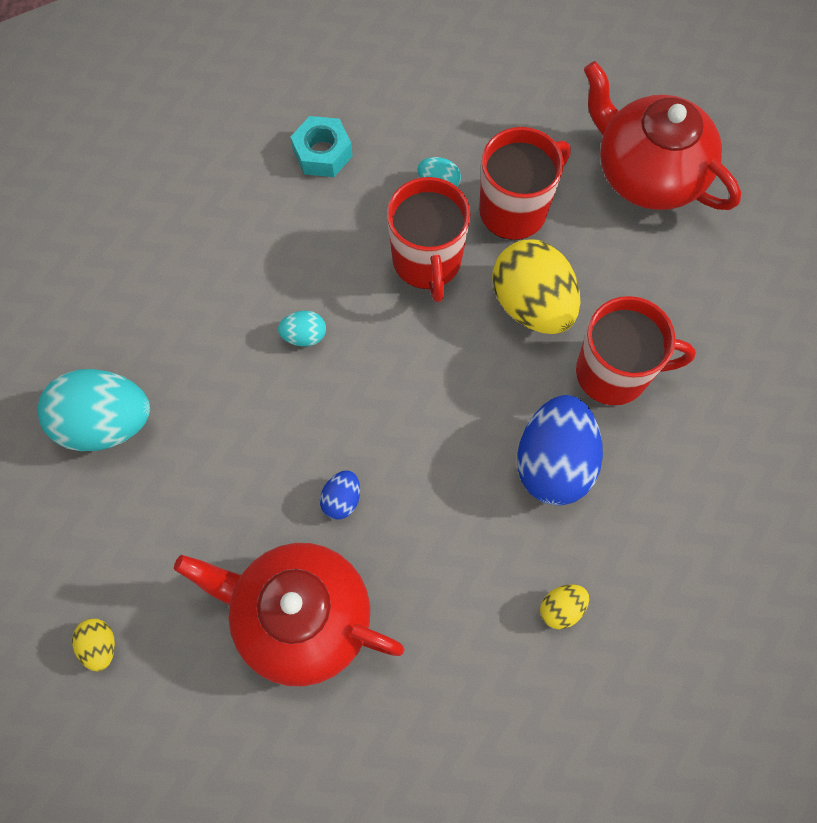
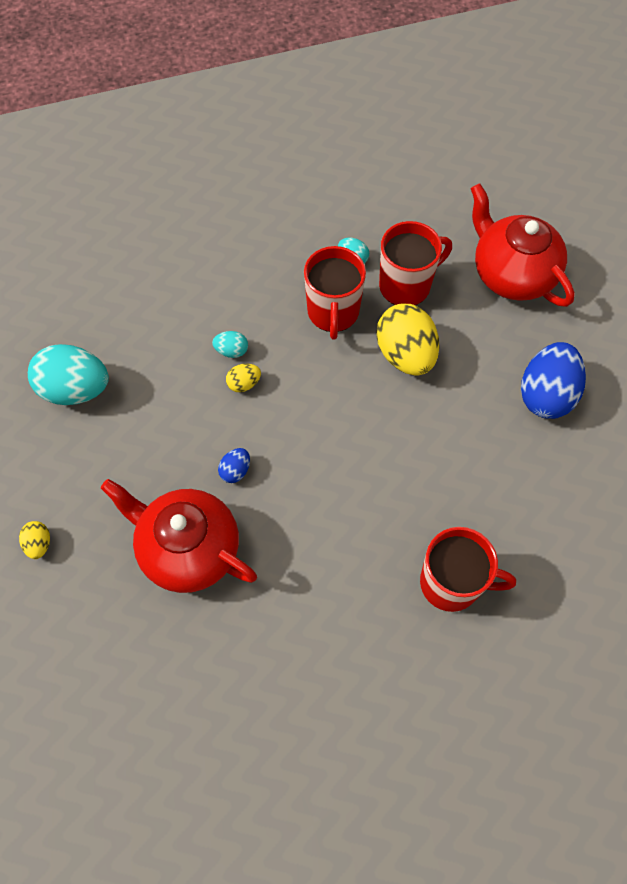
camera: 10 degrees right, 5 degrees down
(322, 153) = (271, 225): turquoise nut -> none
(554, 462) = (399, 470): blue egg -> blue egg (546, 394)
(561, 608) = (383, 576): yellow egg -> yellow egg (244, 384)
(614, 373) = (457, 413): red mug -> red mug (452, 583)

